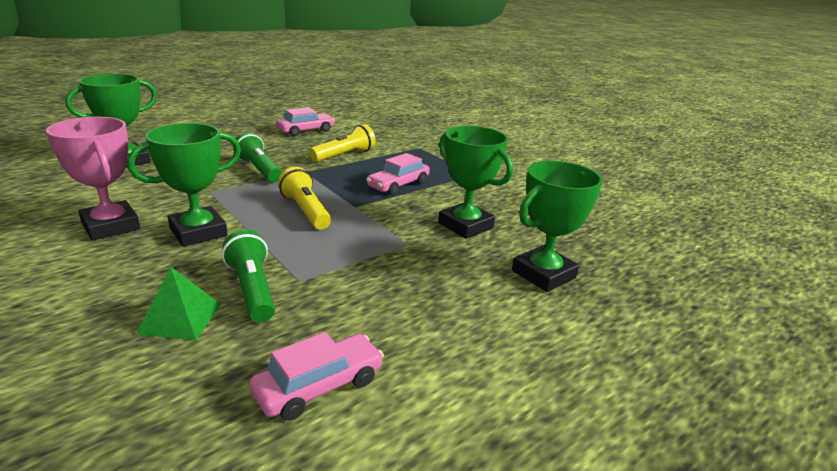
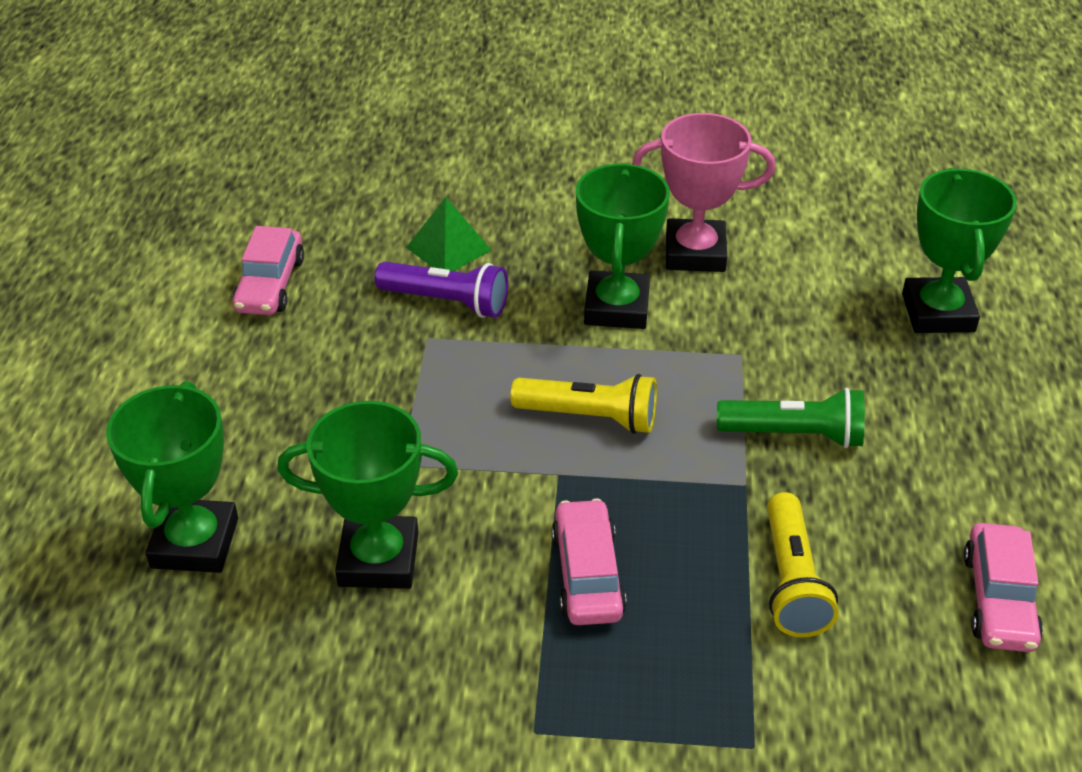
camera: 135 degrees right, 15 degrees up
(252, 289) = (446, 302): green flashlight -> purple flashlight

